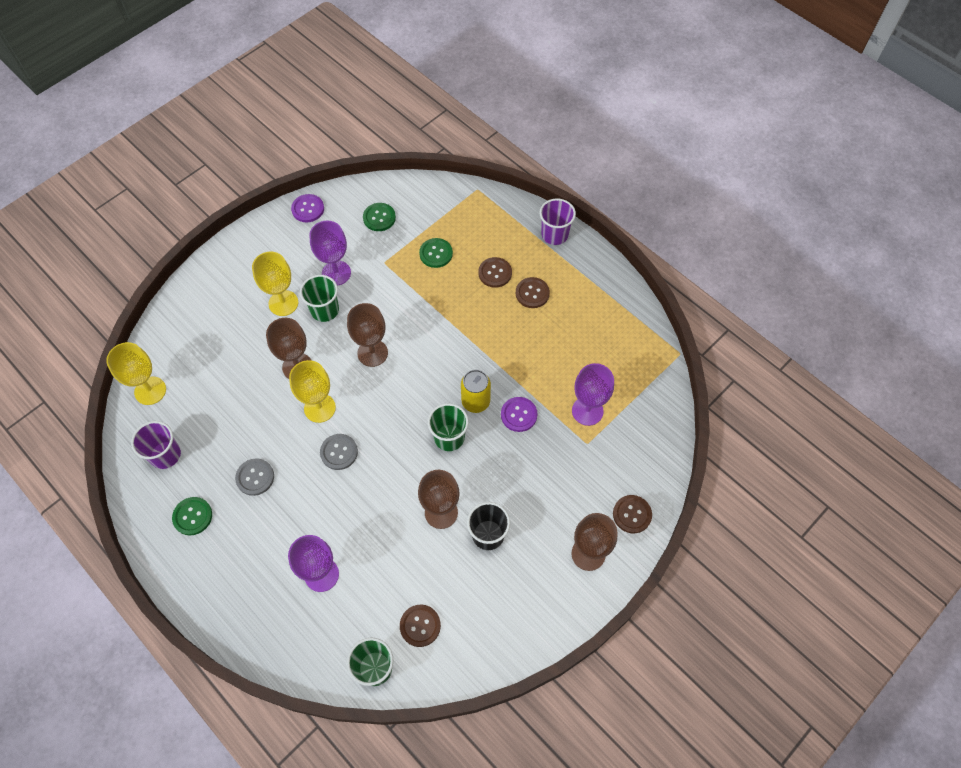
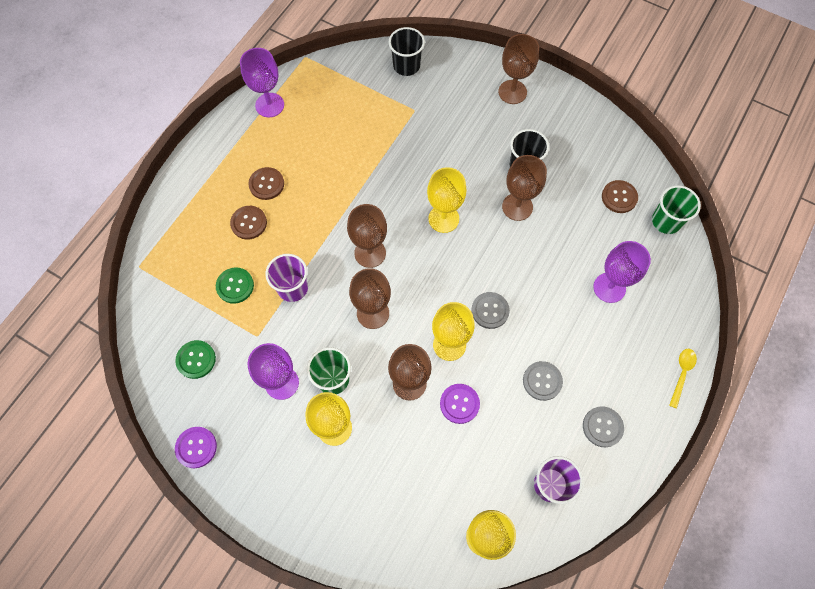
camera: 105 degrees left, 5 degrees up
(192, 516) = (602, 427): green button -> grey button
(208, 612) = (682, 374): none -> yellow spoon
(433, 364) = (370, 253): none -> brown goblet
(449, 437) = (443, 218): green cup -> yellow goblet
(475, 401) = (400, 205): yellow can -> none
(519, 415) = (403, 167): purple button -> purple button (459, 404)
(554, 234) = (189, 179): purple cup -> purple cup (292, 288)
(587, 411) = (383, 115): purple goblet -> purple goblet (269, 105)
(632, 514) = (468, 68): brown button -> none
(648, 450) = (406, 66): none -> black cup

